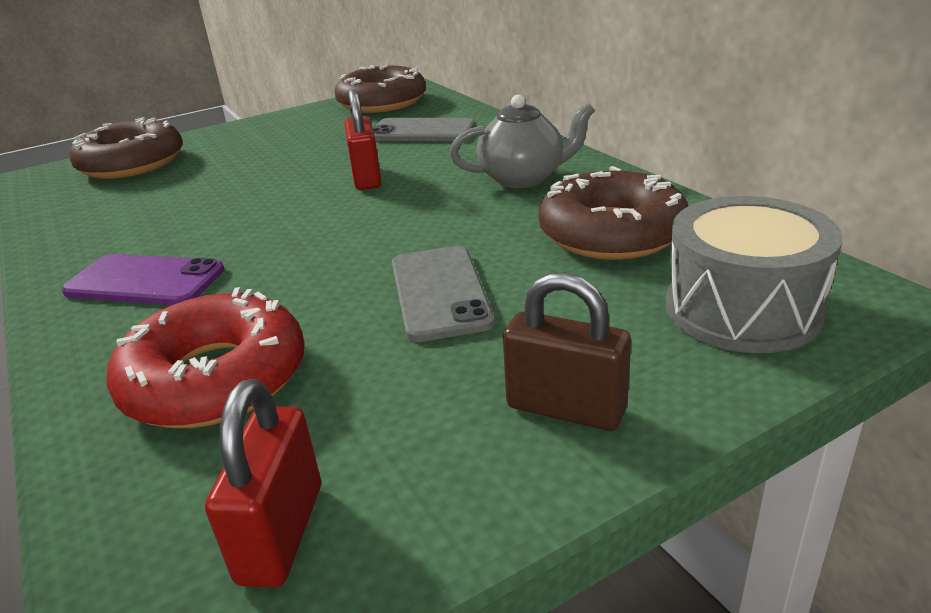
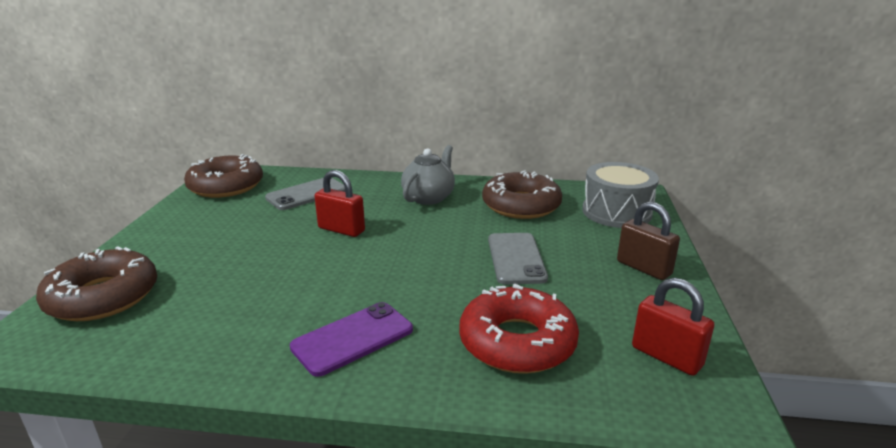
camera: 55 degrees left, 5 degrees down
(439, 293) = (516, 258): grey phone -> grey phone turned 60 degrees clockwise
(566, 408) = (643, 268): brown padlock -> brown padlock turned 75 degrees clockwise

